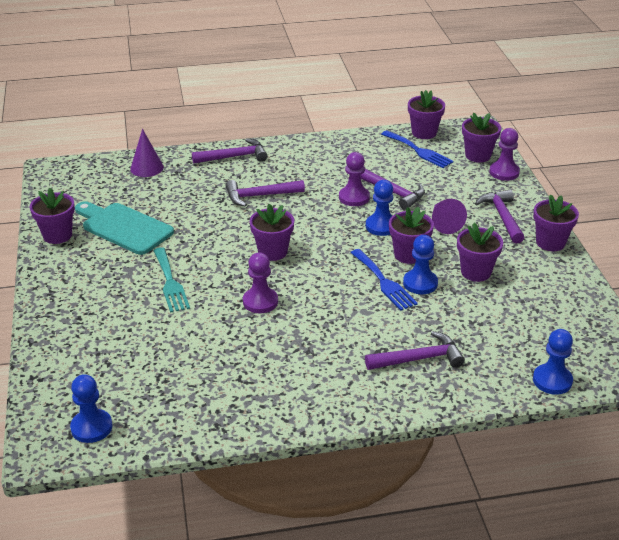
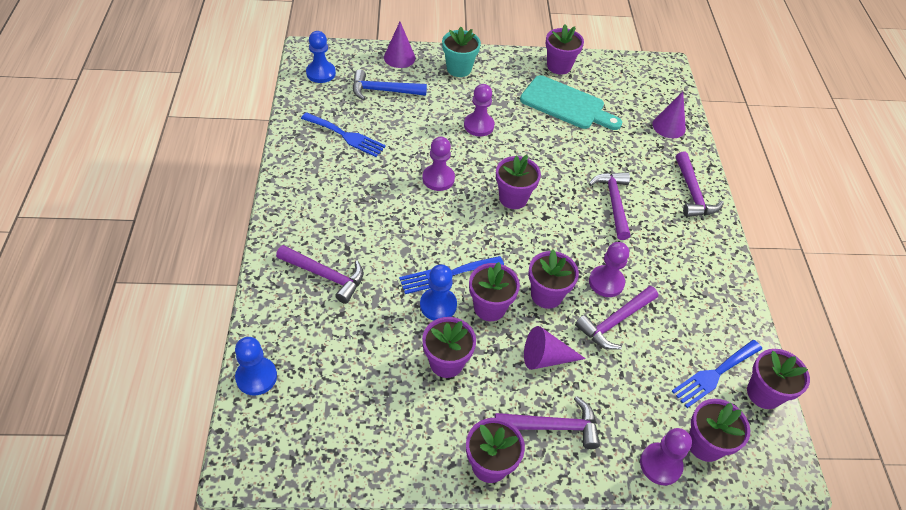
camera: 95 degrees right, 15 degrees up
(50, 359) = (399, 57): none -> purple cone
(69, 307) = (459, 69): none -> turquoise flower pot
(121, 363) = (383, 91): none -> blue hammer
(124, 227) = (566, 104): turquoise cutting board -> turquoise cutting board turned 75 degrees clockwise
(170, 283) = (479, 125): turquoise fork -> purple pawn
(210, 381) = (346, 136): none -> blue fork
(381, 226) = (546, 295): blue pawn -> purple flower pot
(419, 358) = (325, 275): purple hammer -> purple hammer turned 60 degrees counterclockwise

